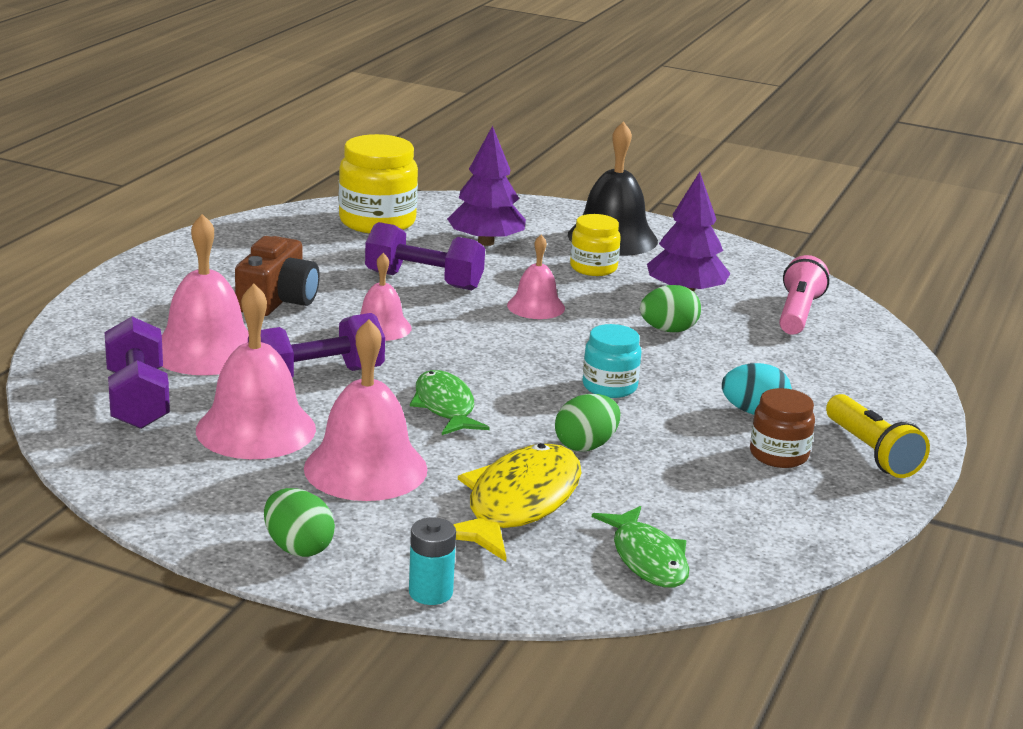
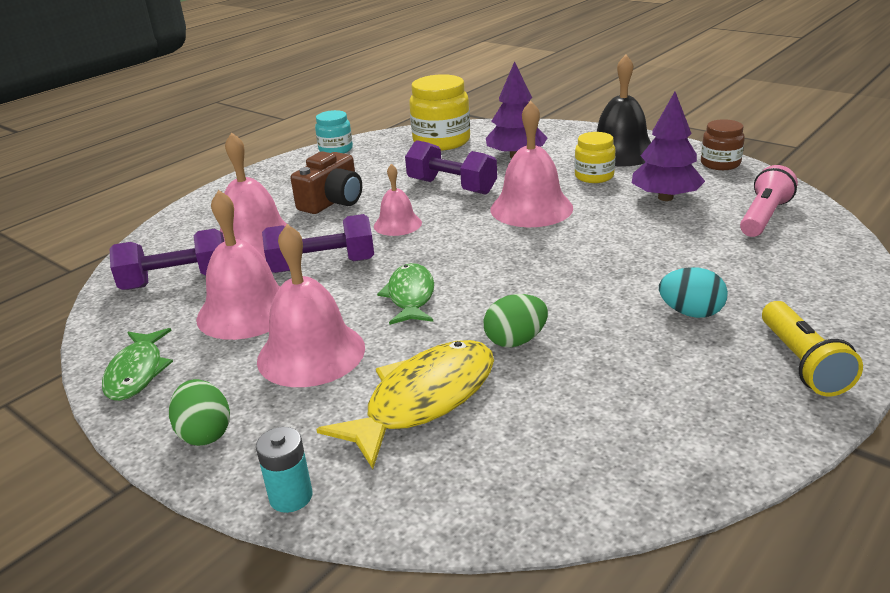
camera: 20 degrees right, 5 degrees up
(138, 400) = (177, 281): purple dumbbell -> purple dumbbell turned 75 degrees clockwise
(536, 306) = (531, 208): pink bell -> pink bell, size x1.73
(609, 387) = (563, 282): turquoise jar -> turquoise jar (336, 150)
(647, 558) = (522, 475): green fish -> green fish (137, 372)
(668, 330) = (637, 230): green egg -> none
(778, 455) = (702, 360): brown jar -> brown jar (720, 164)

